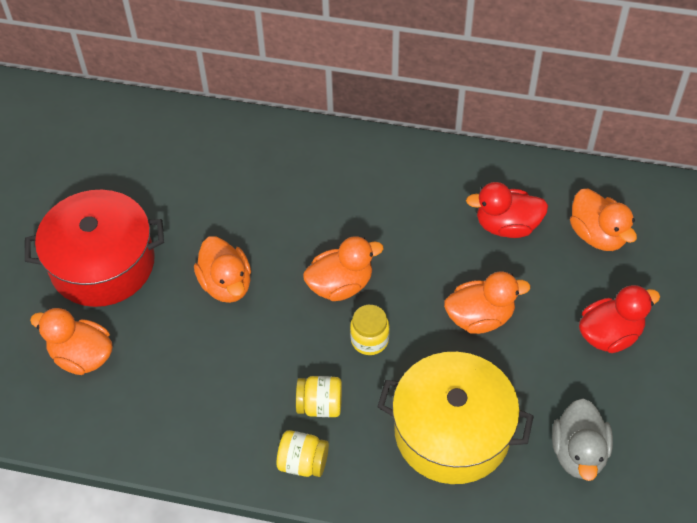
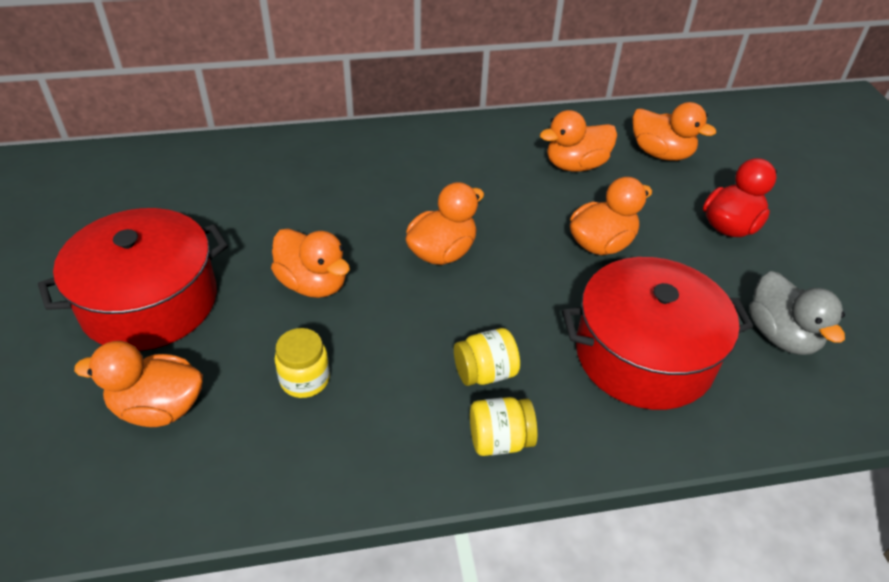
camera: 25 degrees left, 10 degrees down
(369, 340) = (502, 293): yellow jar -> yellow jar (305, 379)
(452, 432) = (644, 355): yellow pot -> red pot
(507, 226) = (575, 165): red duck -> orange duck

